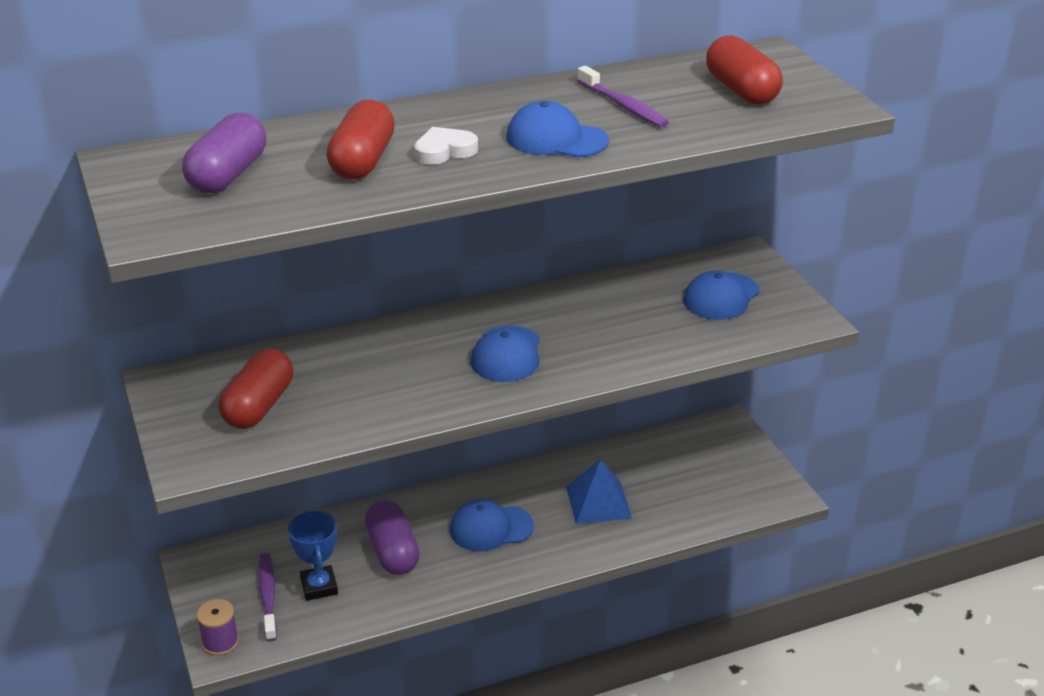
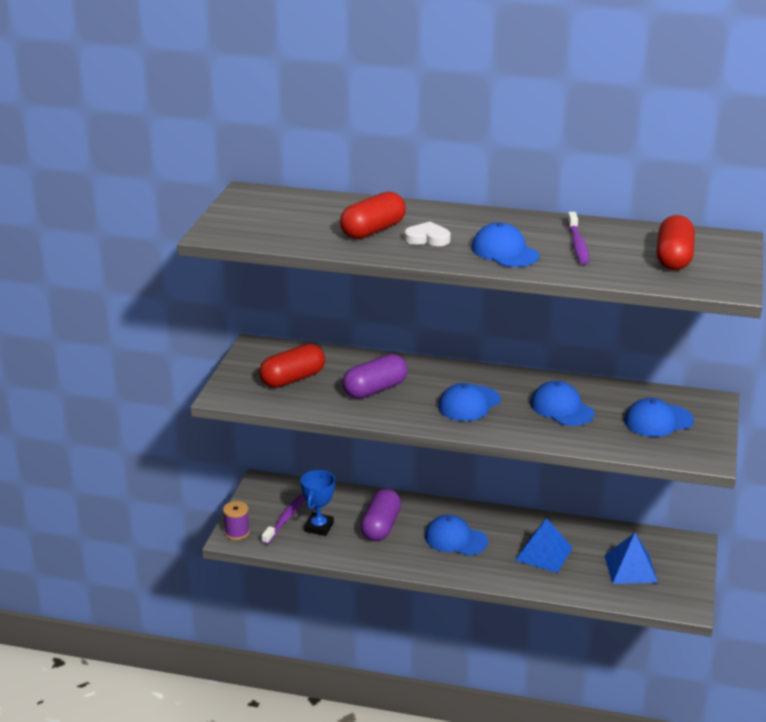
camera: 35 degrees right, 5 degrees down
(228, 175) = (291, 216): purple capsule -> purple capsule (375, 389)
(611, 320) = (562, 408): none -> blue cap
(697, 478) = (630, 568): none -> blue pyramid

